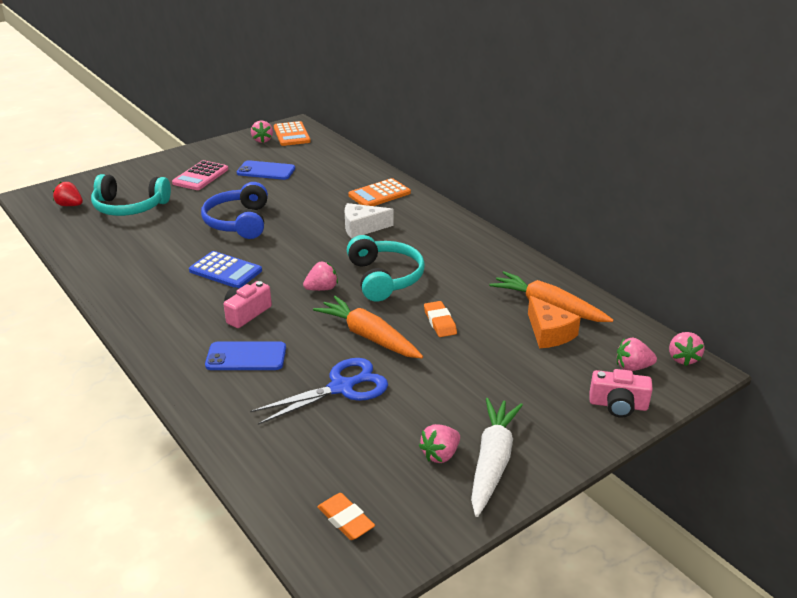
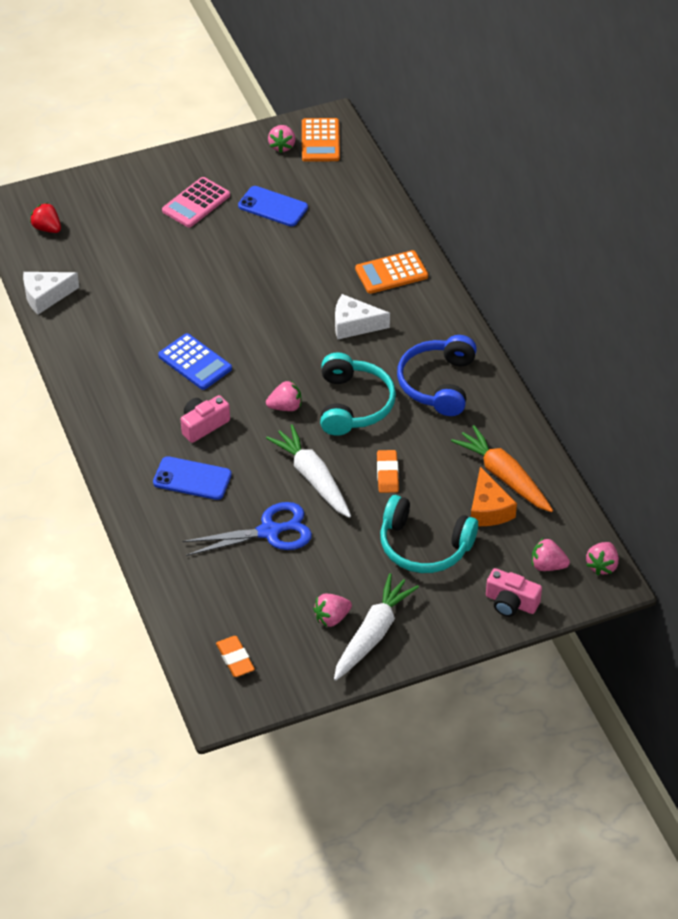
camera: 15 degrees right, 15 degrees up
(73, 247) = (46, 296): none -> white cheese
(130, 207) = (110, 243): turquoise headphones -> turquoise headphones (424, 546)
(239, 222) = (223, 290): blue headphones -> blue headphones (438, 384)
(369, 337) = (313, 478): orange carrot -> white carrot

